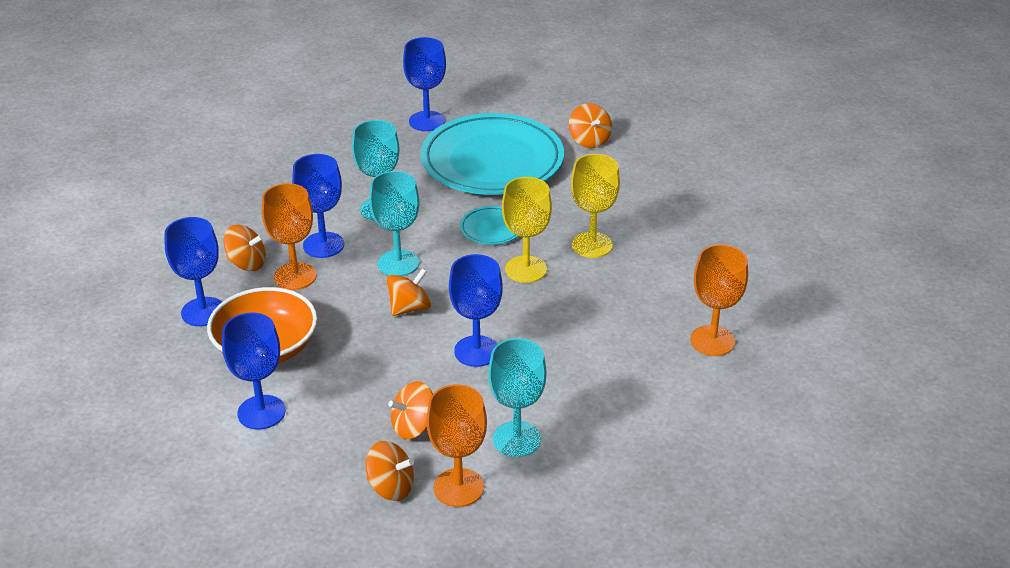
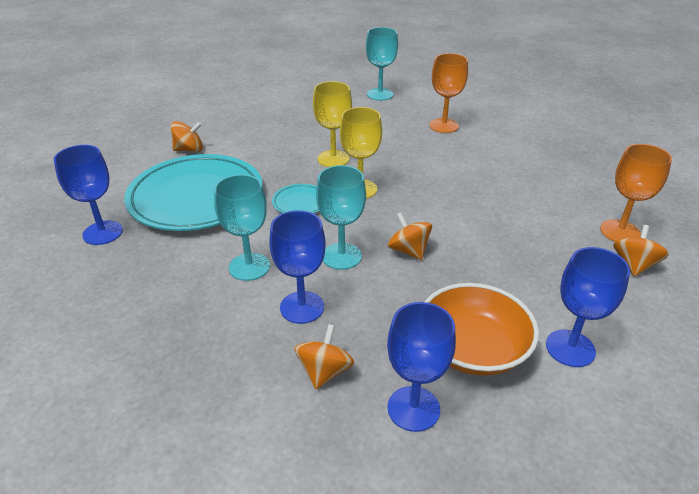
camera: 85 degrees left, 0 degrees up
(295, 276) = (353, 328): orange goblet -> none
(413, 426) = (561, 252): orange spinning top -> none
(476, 351) = (464, 217): blue goblet -> none
(516, 439) = (559, 204): turquoise goblet -> turquoise goblet (380, 94)

